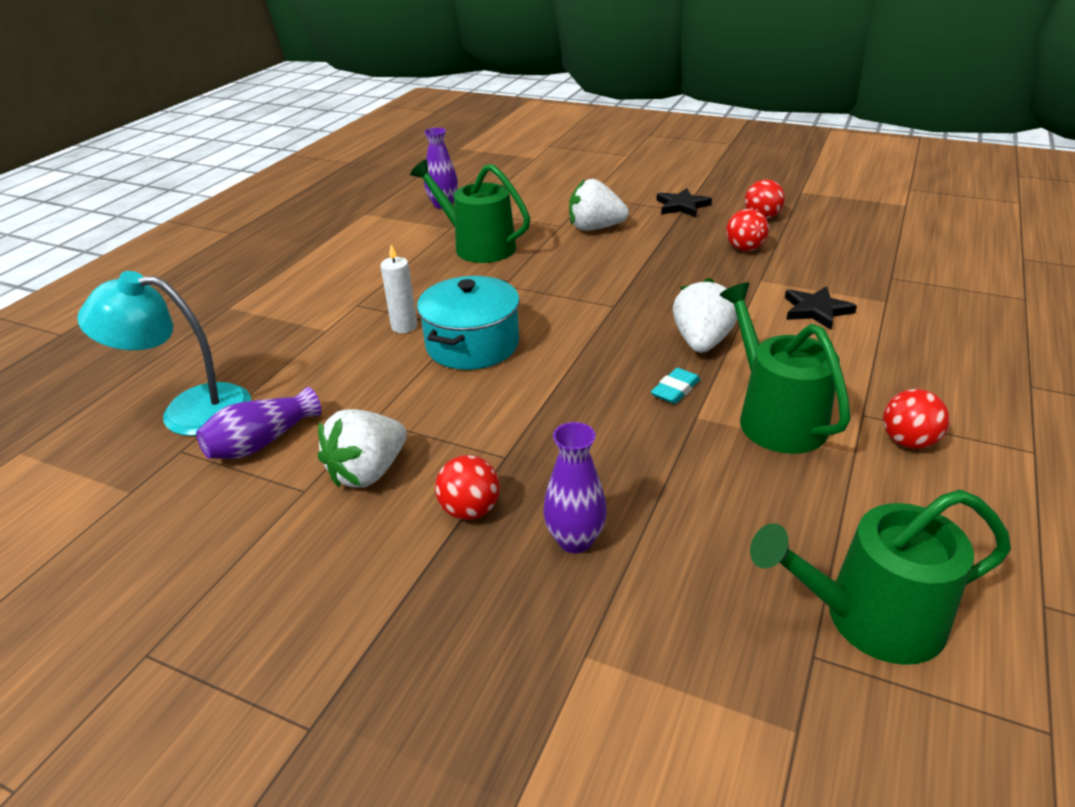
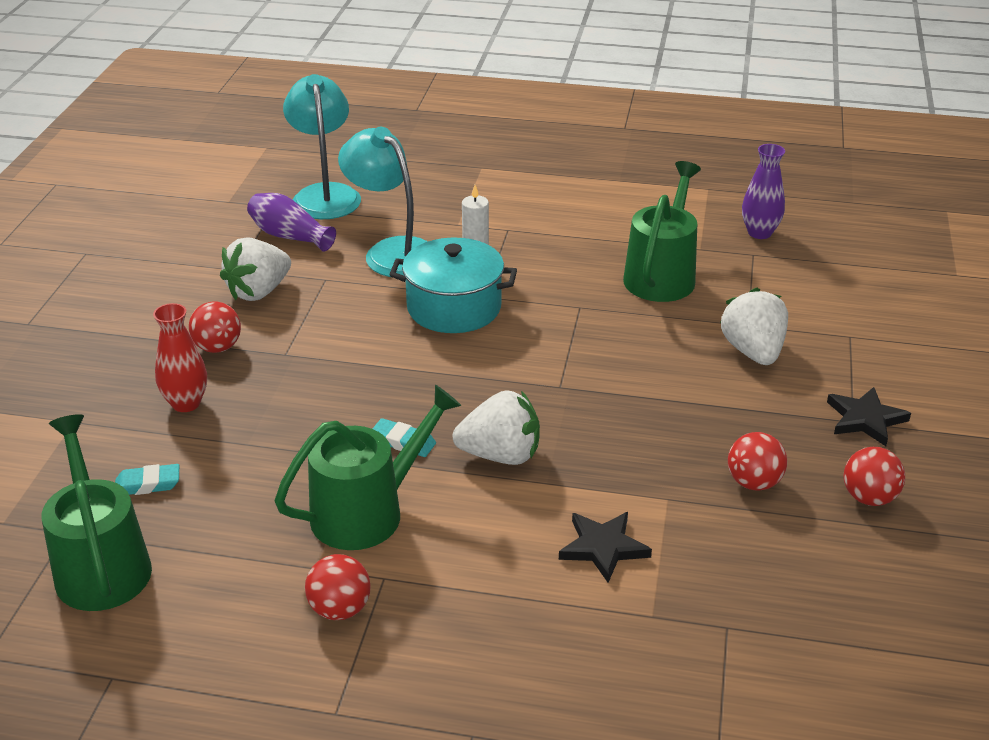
camera: 75 degrees right, 0 degrees up
(348, 372) = (392, 251): none -> turquoise lamp
(368, 472) = (258, 292): white strawberry -> white strawberry turned 75 degrees counterclockwise
(575, 540) = (186, 403): purple vase -> red vase
(725, 576) = (148, 484): none -> turquoise eraser

